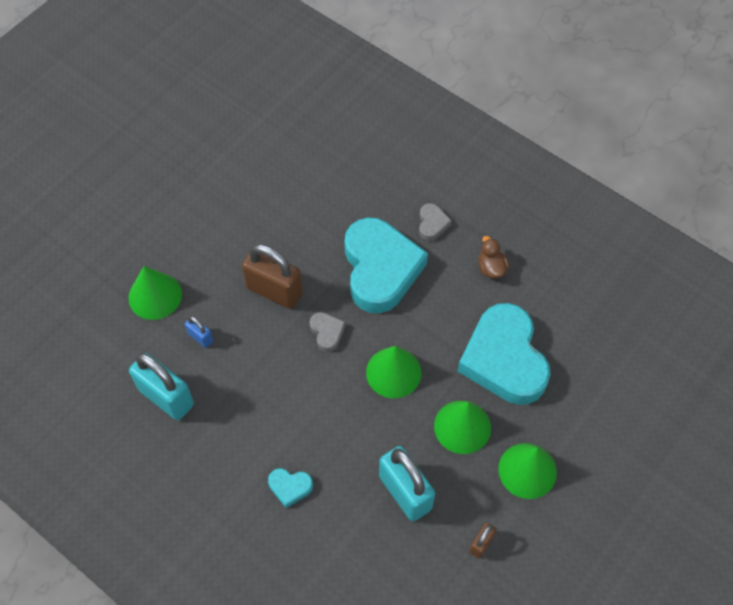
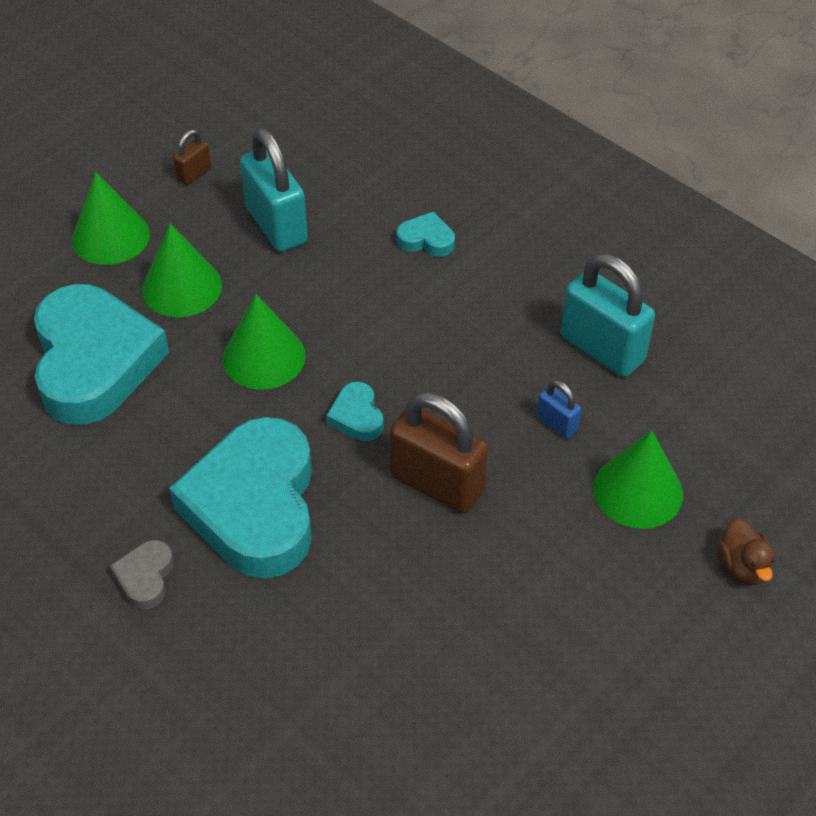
camera: 175 degrees left, 10 degrees down
(327, 332) = (357, 416): grey heart -> turquoise heart
(491, 268) = (67, 494): brown duck -> brown duck (743, 566)

